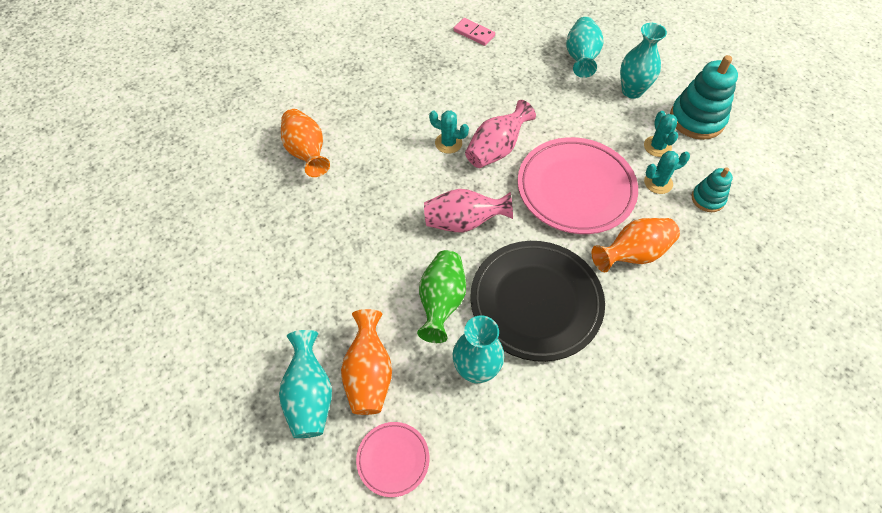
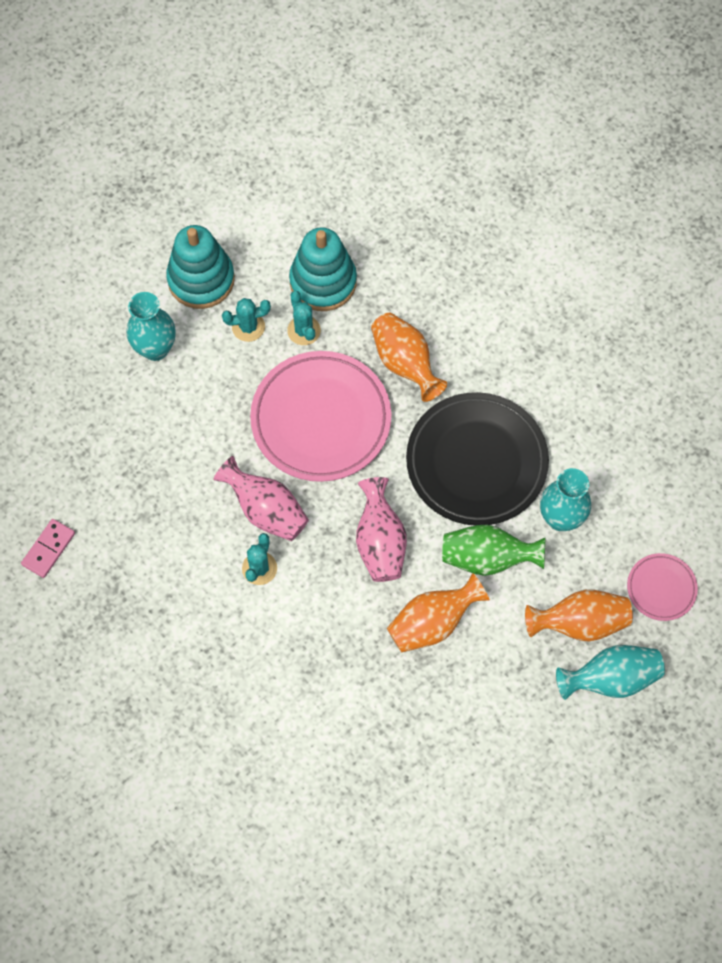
camera: 95 degrees left, 10 degrees up
(307, 152) = (288, 745): orange vase -> orange vase (433, 622)
(581, 58) = (96, 407): turquoise vase -> none
(707, 199) = (323, 282): turquoise stacking toy -> turquoise stacking toy, size x1.79

